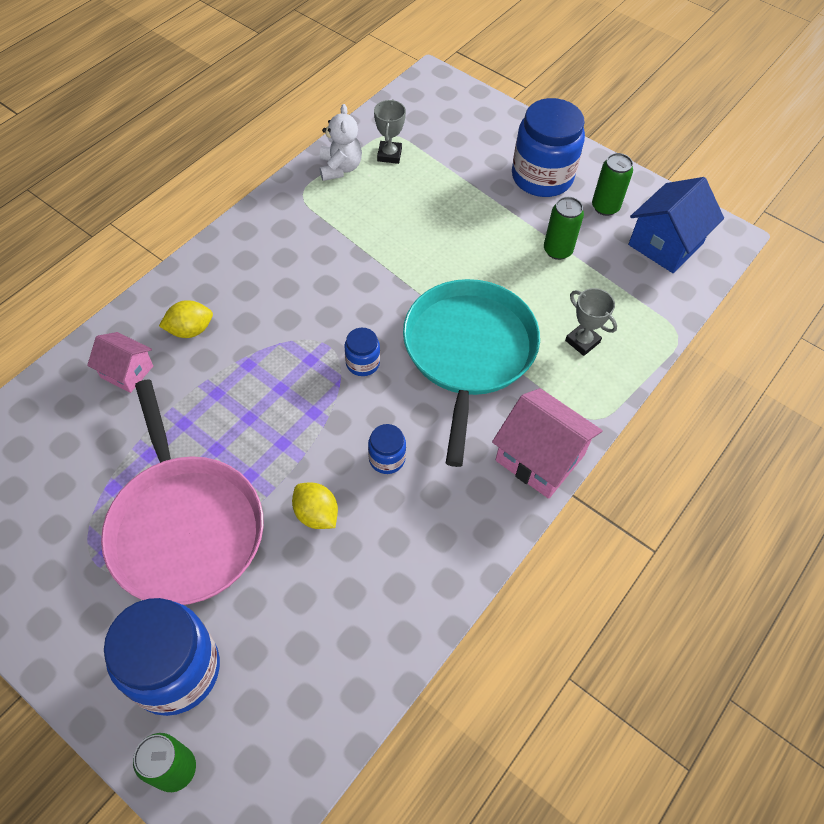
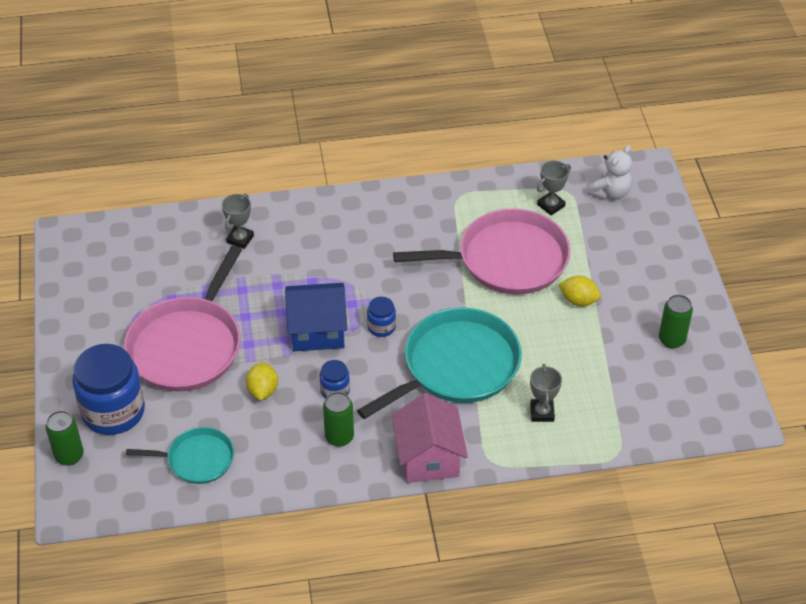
camera: 45 degrees right, 10 degrees down
(127, 371) = (240, 239): pink house -> grey trophy
(190, 330) = (299, 238): yellow lemon -> yellow lemon (578, 300)
(326, 646) = (197, 459): none -> turquoise pan
(340, 168) = (505, 194): white teddy bear -> white teddy bear (610, 192)
(404, 225) = (506, 259): none -> pink pan
(542, 177) = (648, 289): blue jar -> none
(557, 250) = (597, 345): green can -> green can (339, 437)
(665, 244) = (686, 394): blue house -> blue house (317, 331)

